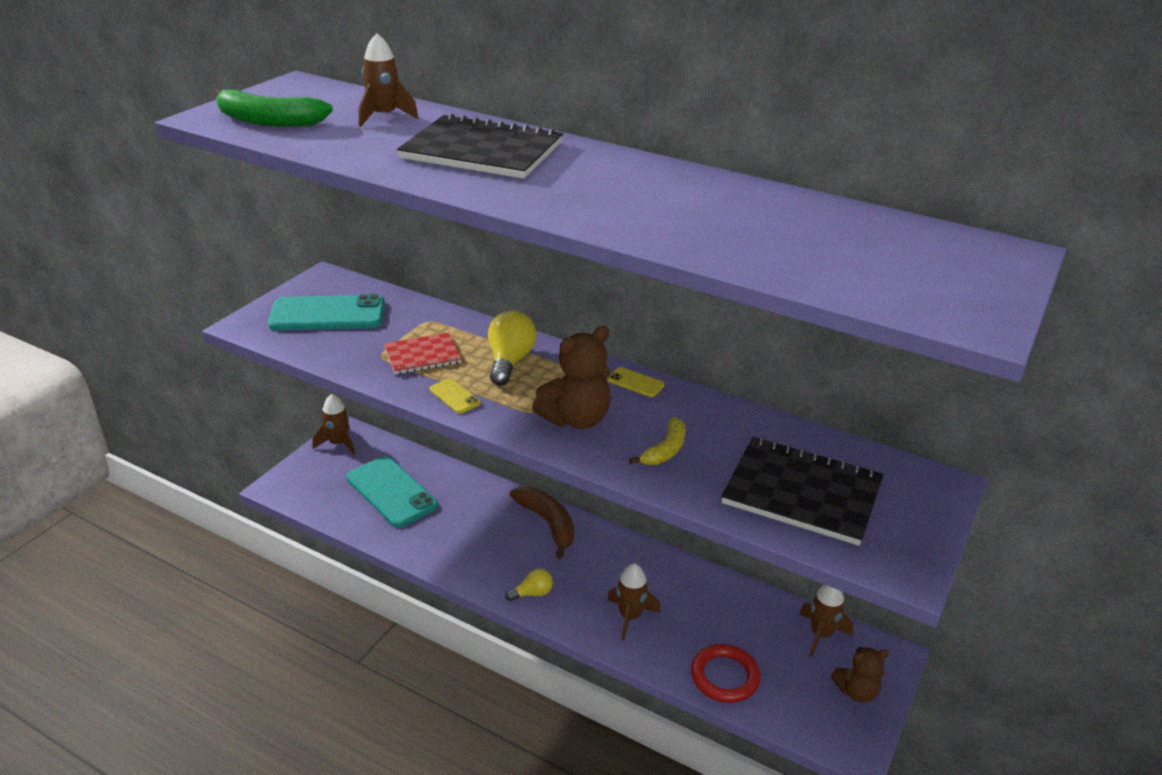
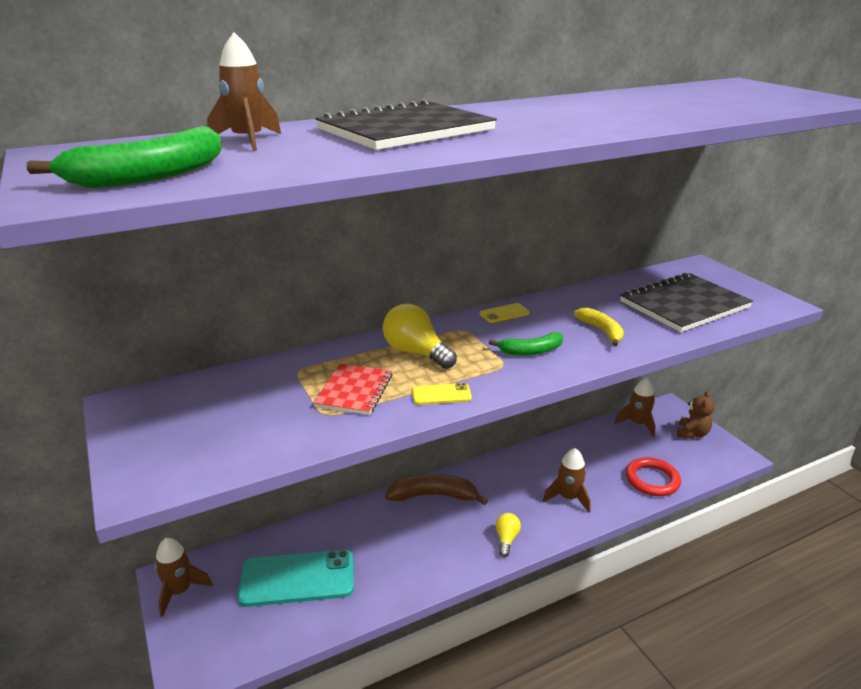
camera: 55 degrees left, 5 degrees down
(327, 314) = (201, 423): turquoise phone -> none
(576, 419) = (531, 351): brown teddy bear -> green banana

